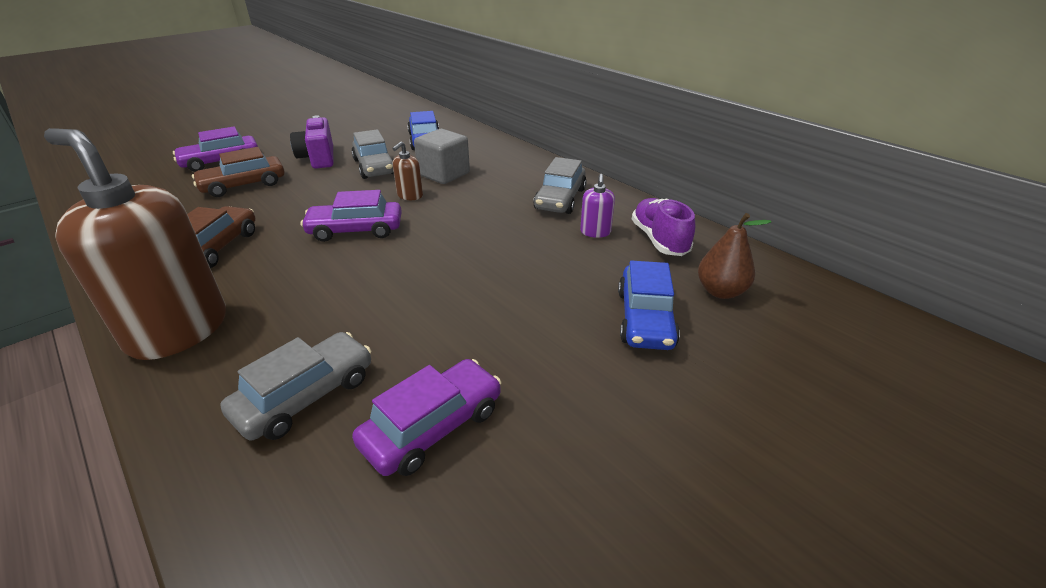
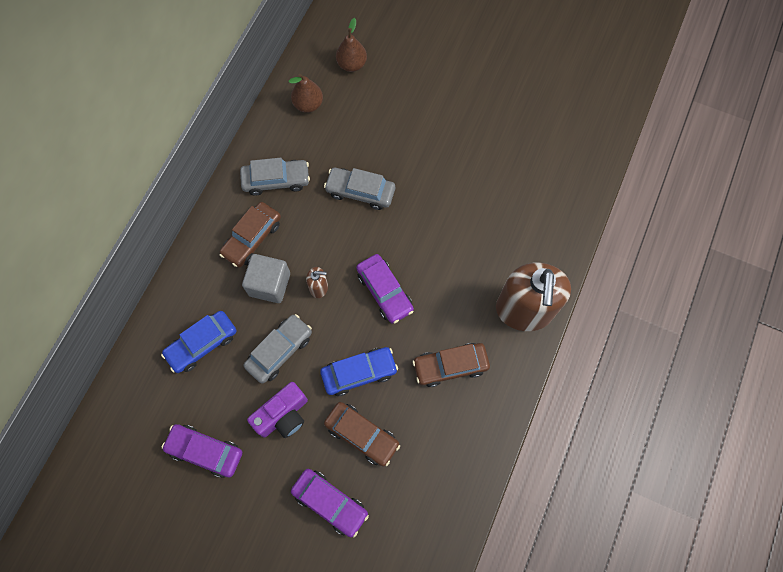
camera: 115 degrees left, 35 degrees up
(306, 396) = (525, 212): grey car -> grey car (360, 191)
(433, 427) = (511, 152): purple car -> purple car (205, 451)
(502, 175) = (252, 238): none -> brown car
(595, 232) = (315, 142): purple soap dispenser -> none
(645, 318) = (395, 93): blue car -> blue car (359, 373)
(659, 240) = (308, 104): purple shoe -> brown pear

